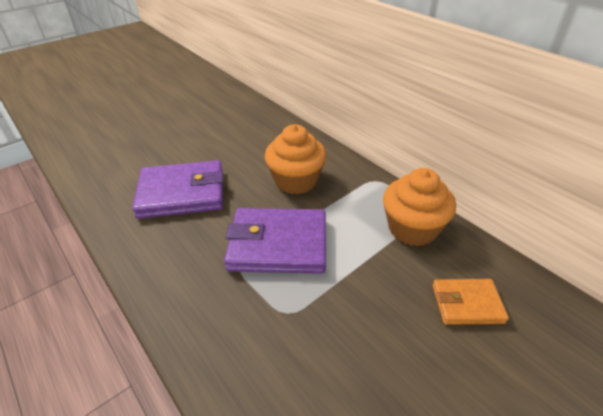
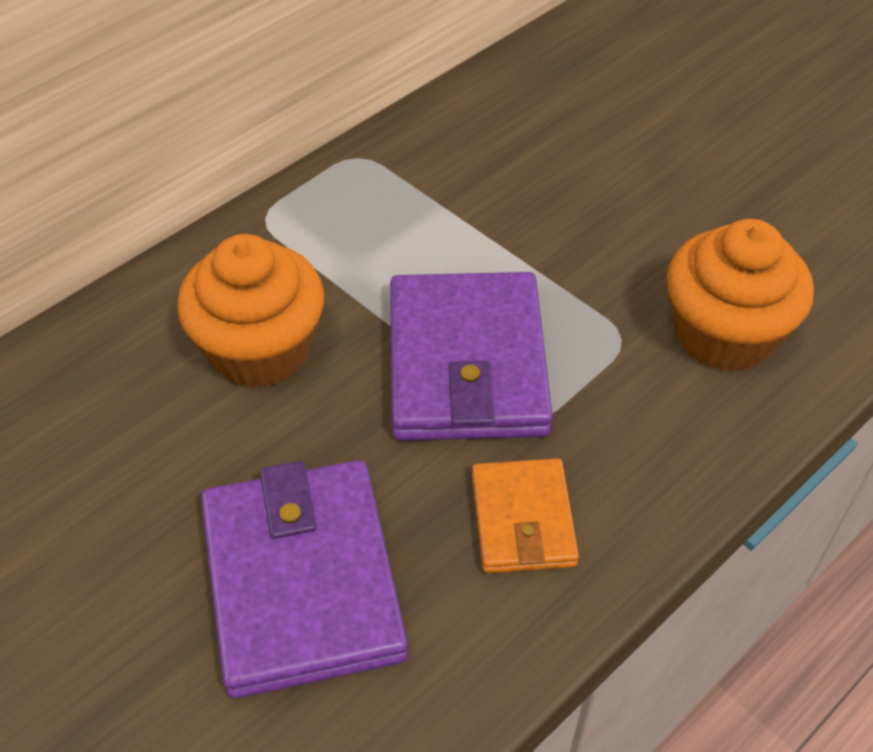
camera: 95 degrees left, 10 degrees up
(412, 228) = (409, 176): orange cupcake -> orange cupcake (724, 334)
(467, 304) = (563, 135): orange wallet -> orange wallet (522, 520)

